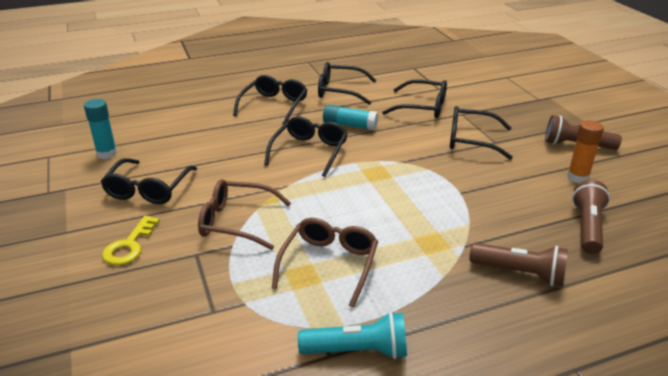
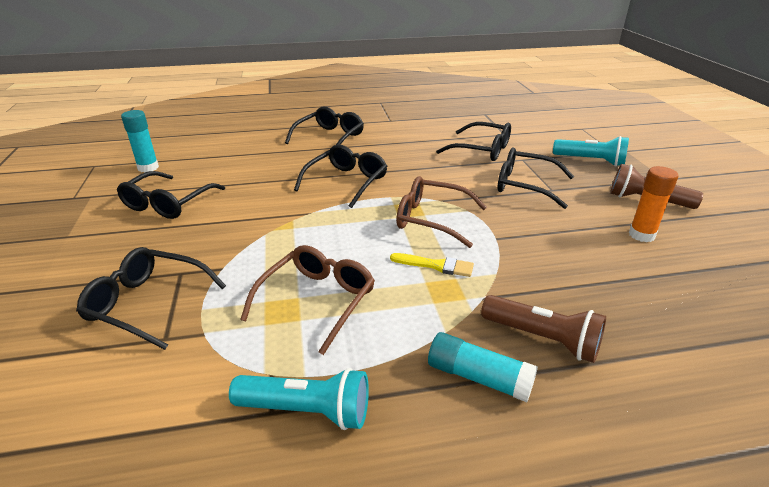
camera: 10 degrees right, 0 degrees up
(129, 246) = (118, 257): yellow key -> none
(237, 222) = (239, 244): brown glasses -> brown glasses (432, 219)
(340, 91) = (401, 129): black glasses -> black glasses (148, 304)
(349, 125) = (398, 161): turquoise glue stick -> turquoise glue stick (478, 377)
(418, 222) = (436, 265): none -> yellow brush
(522, 110) = (591, 161): none -> turquoise flashlight
(587, 227) = (642, 293): brown flashlight -> none

